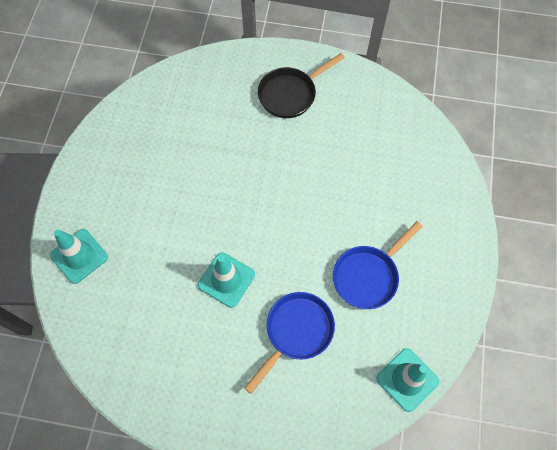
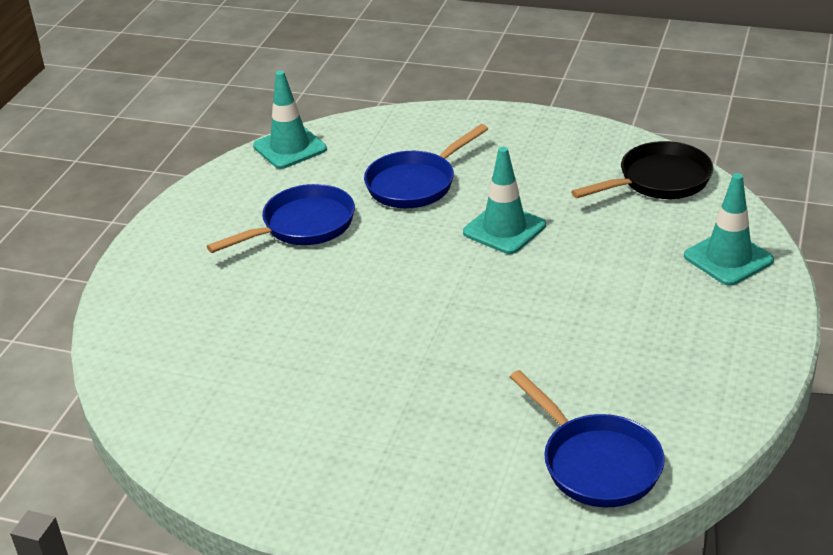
camera: 170 degrees left, 30 degrees down
(172, 95) = (596, 463): none -> blue pan
(290, 94) = (358, 451): black pan -> black pan (659, 181)

